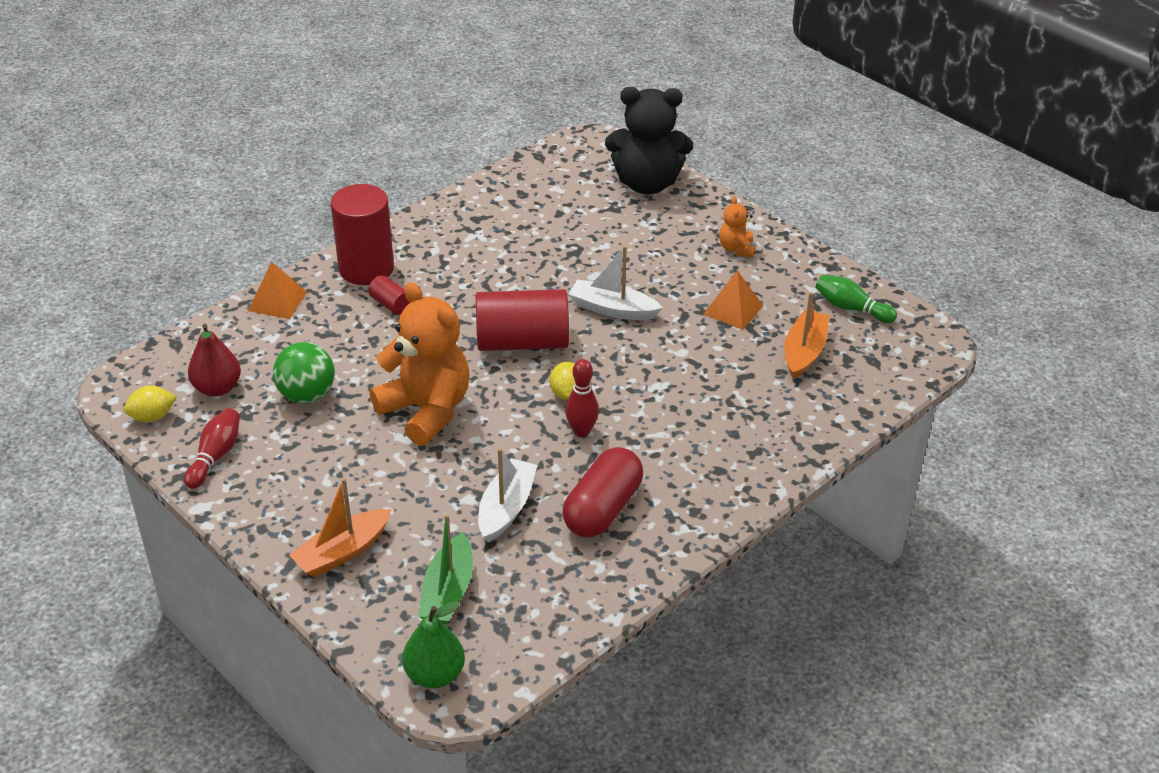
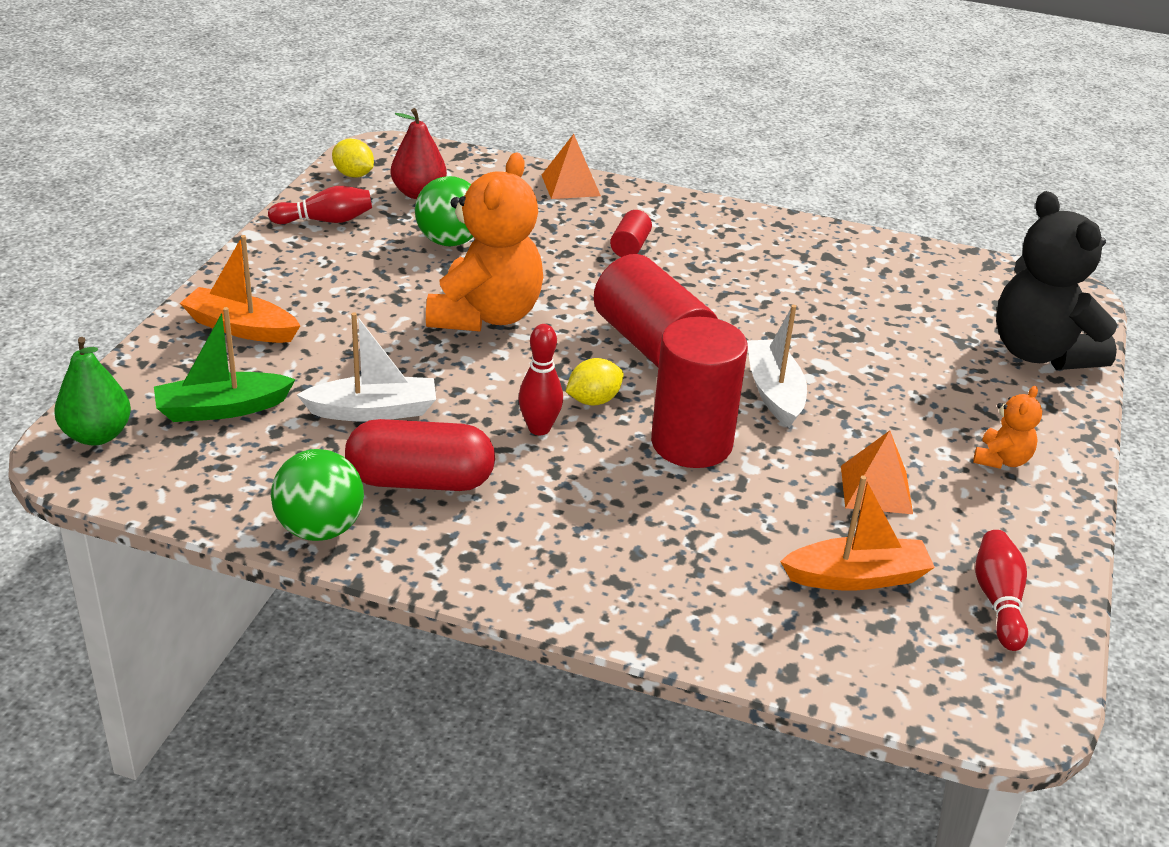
camera: 60 degrees right, 5 degrees down
(366, 269) = (670, 216): red cylinder -> red cylinder (691, 443)
(625, 576) = (320, 529): none -> green ball
(736, 249) = (1001, 460): orange teddy bear -> orange teddy bear turned 150 degrees clockwise
(851, 308) = (998, 601): green bowling pin -> red bowling pin

